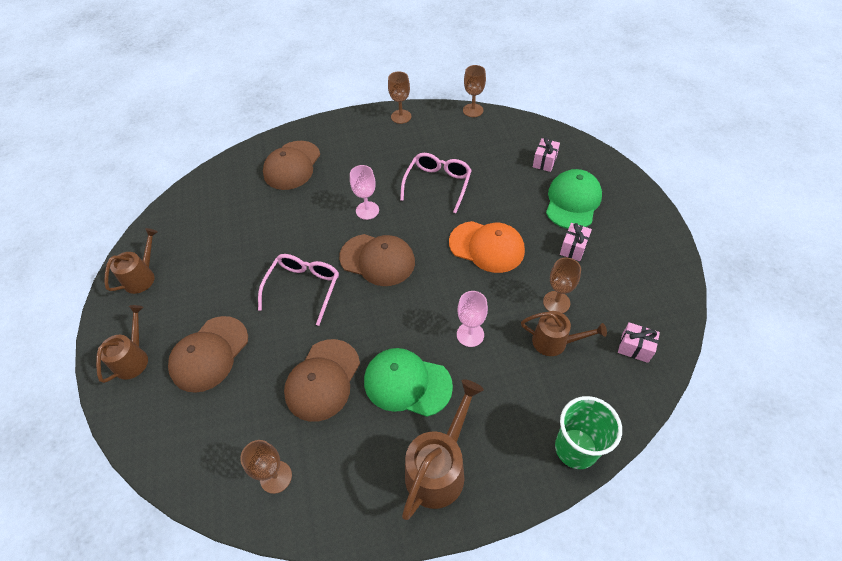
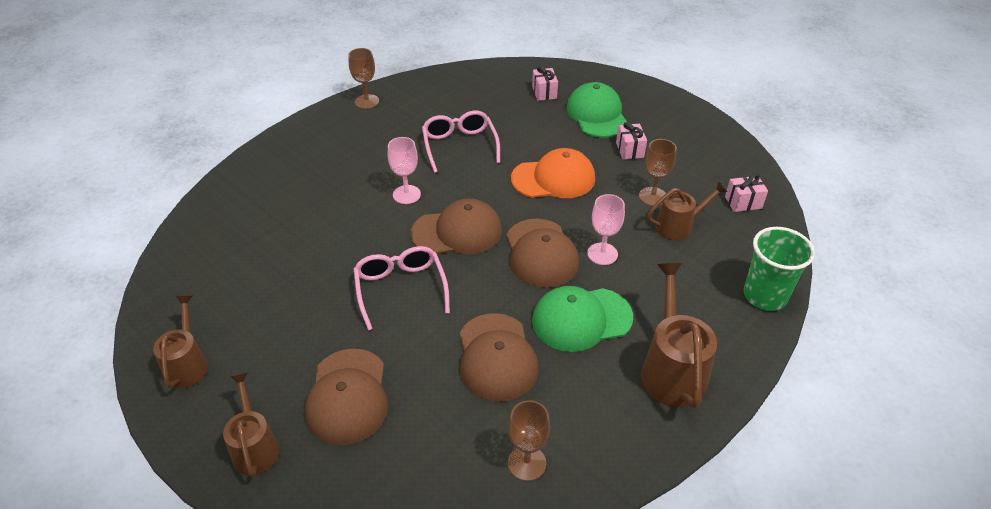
camera: 35 degrees left, 10 degrees down
(292, 165) = (281, 186): brown cap -> brown cap (541, 253)
(473, 110) = (438, 73): brown goblet -> none

